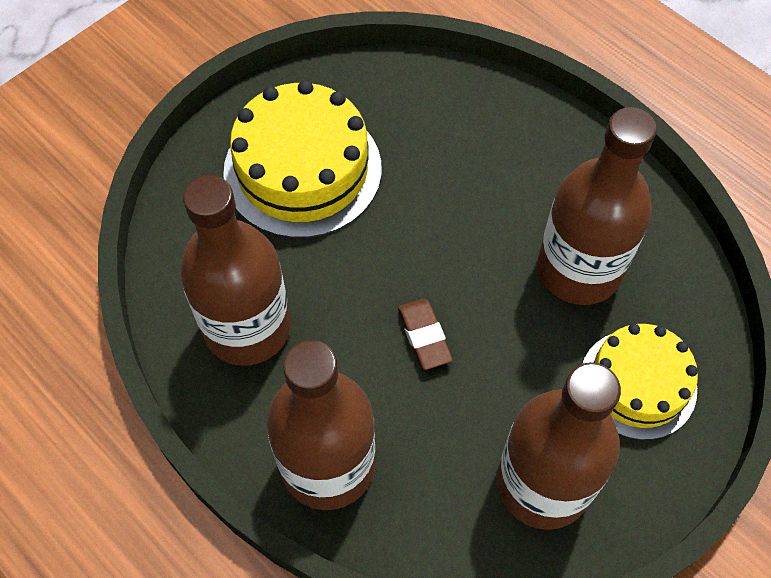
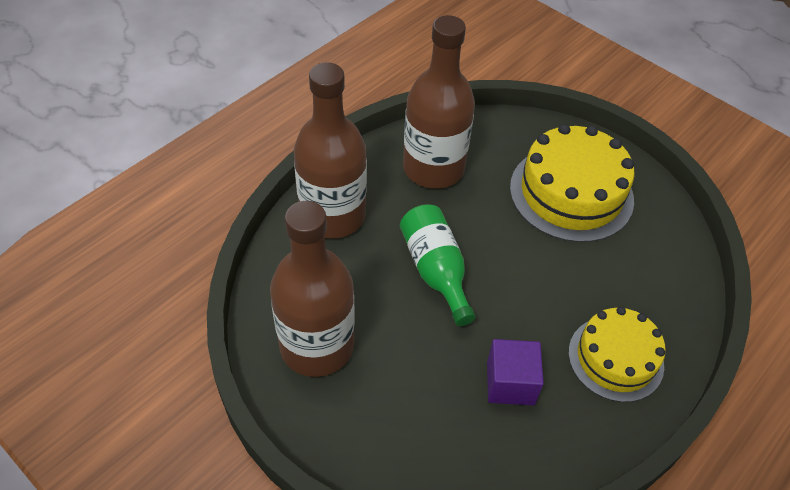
camera: 85 degrees right, 10 degrees down
(424, 336) = (436, 271): brown eraser -> green bottle
(578, 270) = (510, 383): brown bottle -> purple cube
(637, 384) = (404, 423): yellow cake -> yellow cake (615, 358)

